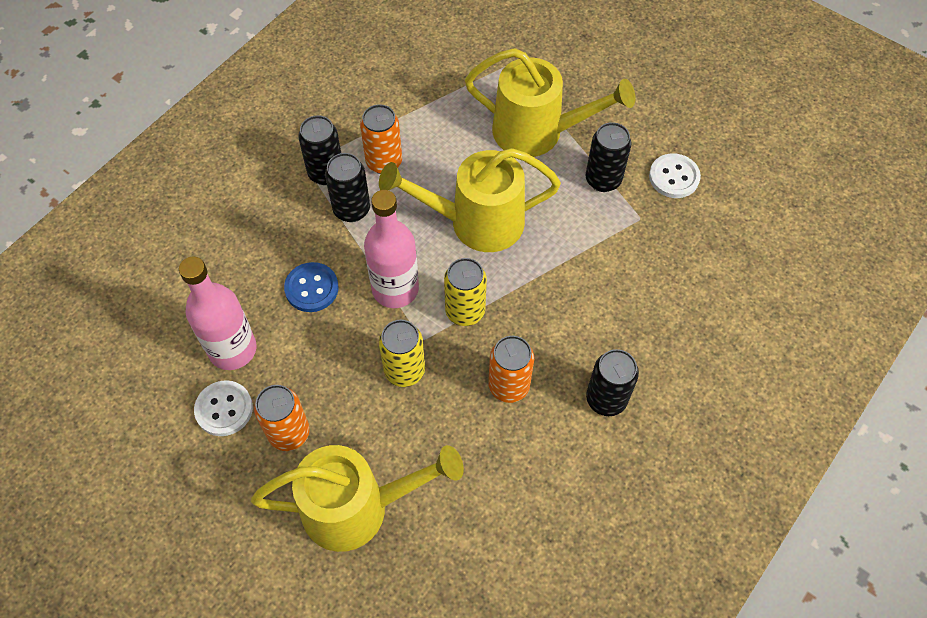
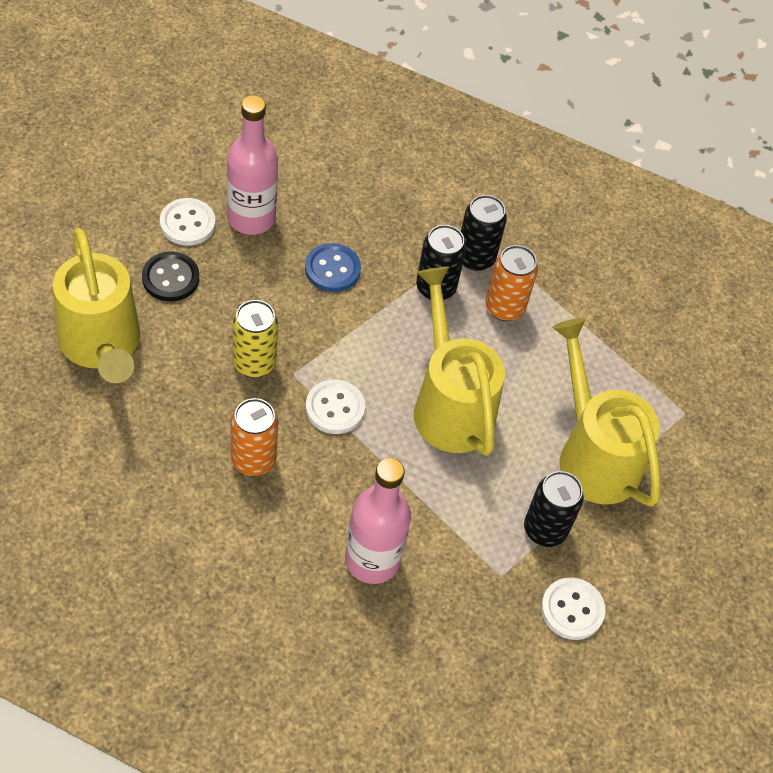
camera: 70 degrees right, 5 degrees down
(289, 433) = (170, 278): orange can -> black button
(395, 289) = (348, 341): pink bottle -> pink bottle (372, 560)
(465, 311) = (335, 408): yellow can -> white button
(538, 132) = (593, 454): yellow watering can -> yellow watering can turned 150 degrees clockwise
(606, 399) = (254, 556): black can -> none

